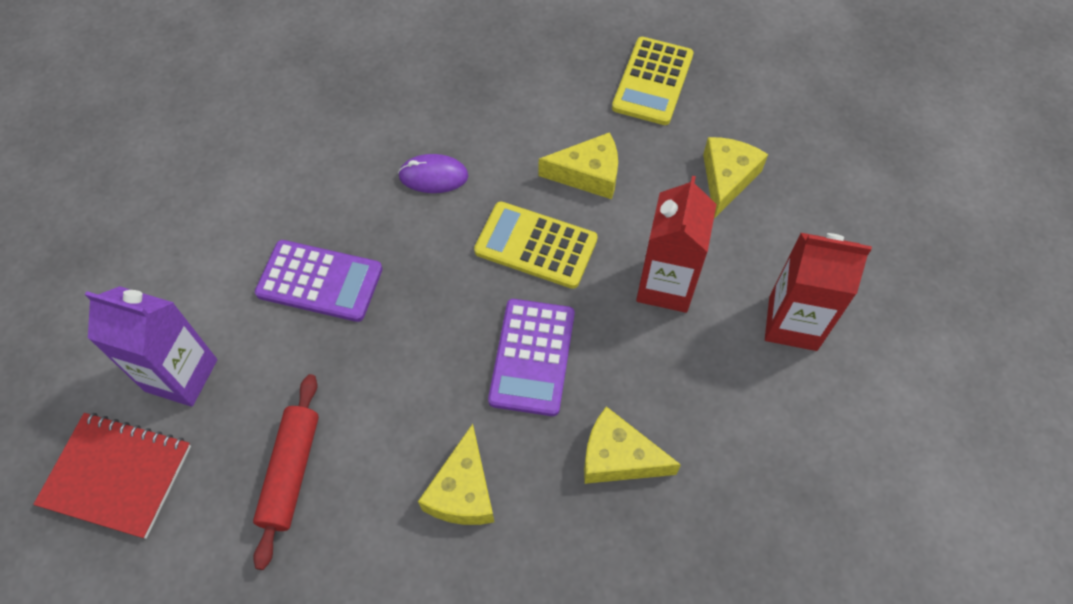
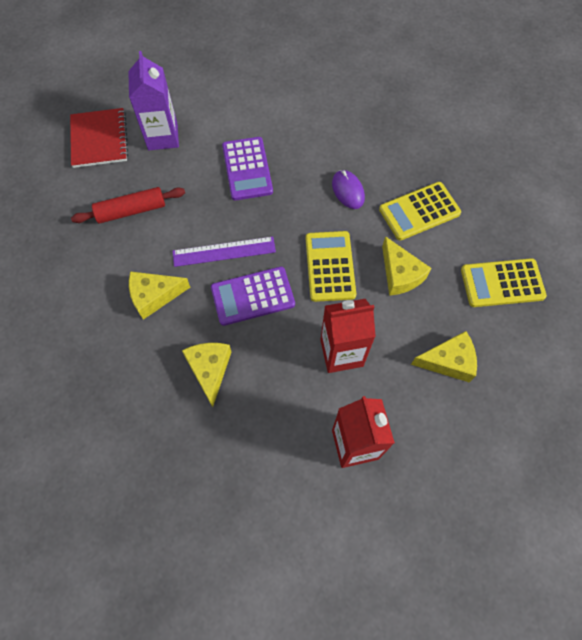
camera: 65 degrees right, 5 degrees up
(441, 366) = (224, 251): none -> purple ruler
(511, 114) = (419, 211): none -> yellow calculator

